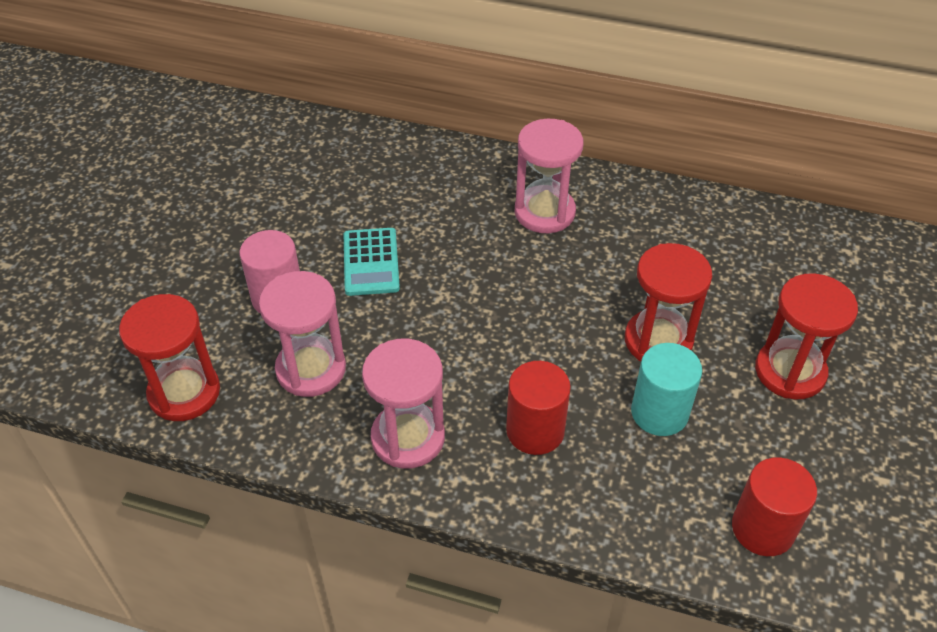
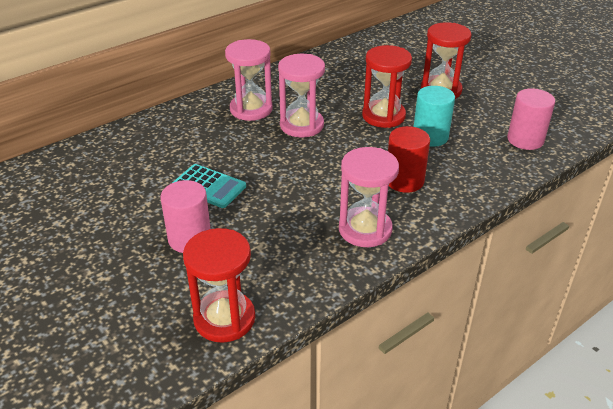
camera: 55 degrees left, 10 degrees down
(311, 369) = (269, 248): pink hourglass -> pink hourglass (301, 125)
(763, 528) = (525, 140): red cylinder -> pink cylinder

